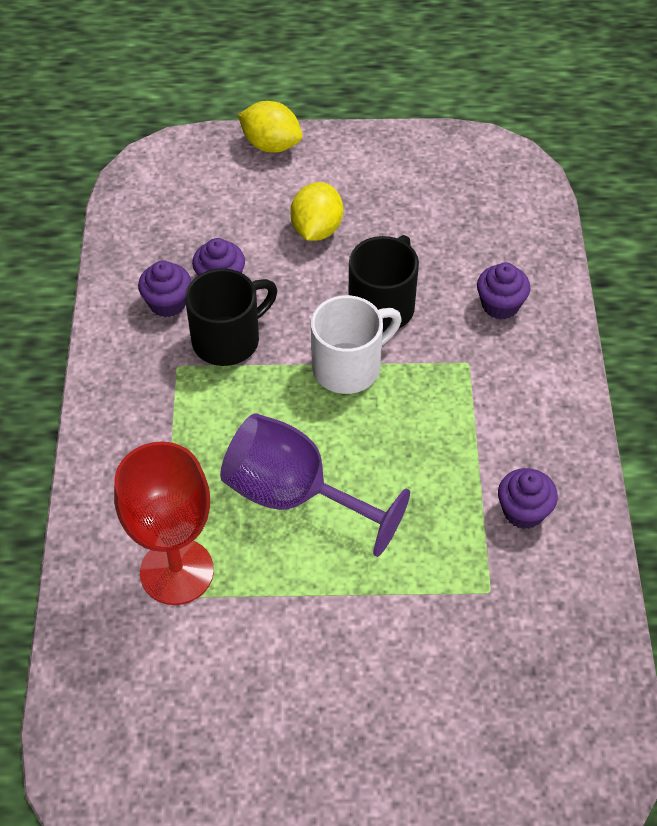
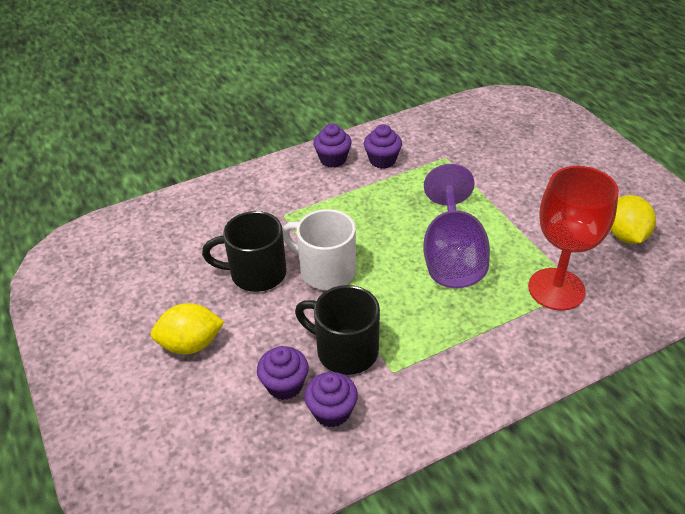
camera: 115 degrees left, 10 degrees down
(271, 145) = (87, 426): yellow lemon -> yellow lemon (625, 235)
(500, 305) = (221, 215): purple cupcake -> purple cupcake (333, 159)

